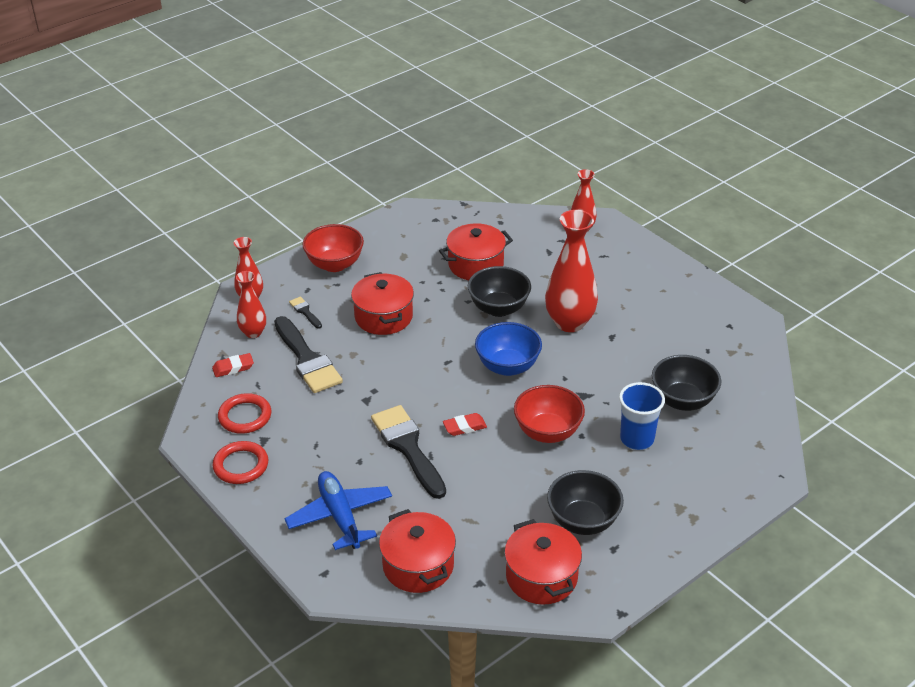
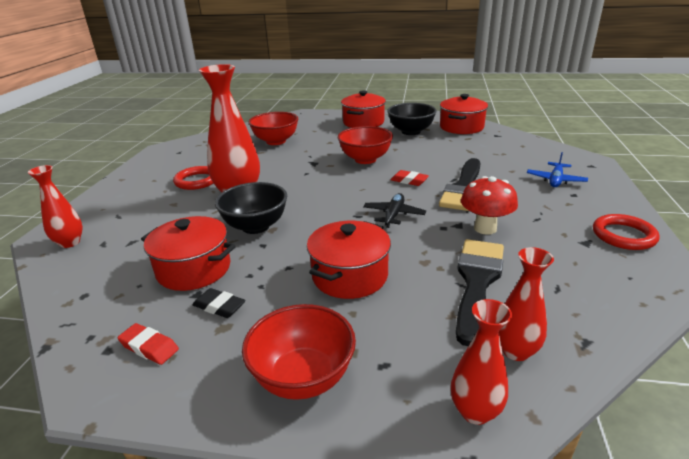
camera: 130 degrees left, 10 degrees down
(233, 368) = (577, 322): red eraser -> red eraser (149, 347)
(245, 416) = (594, 268): red ring -> red ring (197, 181)
(305, 312) = (421, 335): black brush -> none
(340, 516) = (555, 180): blue plane -> blue plane, size x0.63
(344, 408) = (485, 228): none -> red mushroom
(418, 565) = (524, 149): red pot -> red pot (363, 122)
(423, 261) = (219, 306): none -> black eraser
(423, 379) = (393, 215): none -> black plane
(507, 366) = (325, 193): blue bowl -> none
(637, 439) = (328, 140): blue cup -> none
(683, 401) = (276, 141): black bowl -> red bowl

